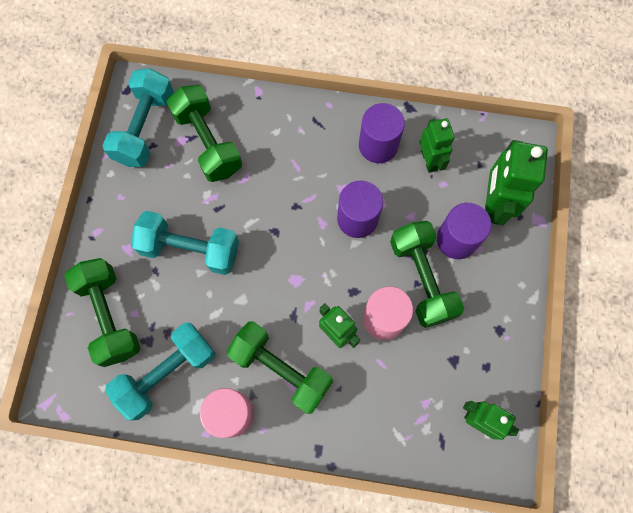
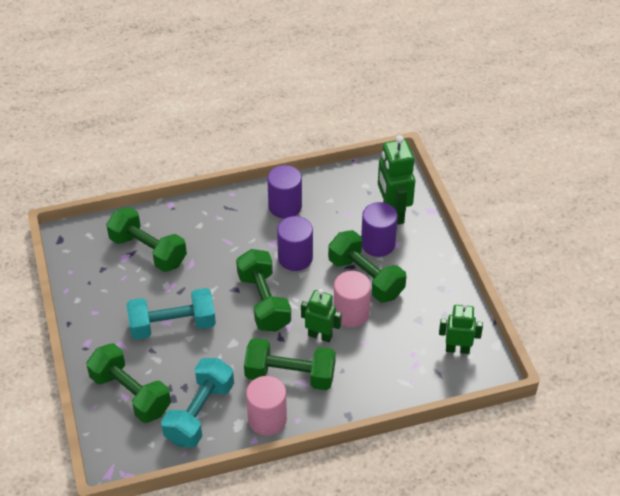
camera: 25 degrees left, 25 degrees down
(145, 128) = (89, 259): turquoise dumbbell -> none
(297, 261) = (263, 302): none -> green dumbbell
(429, 160) = (329, 202): green robot -> none

